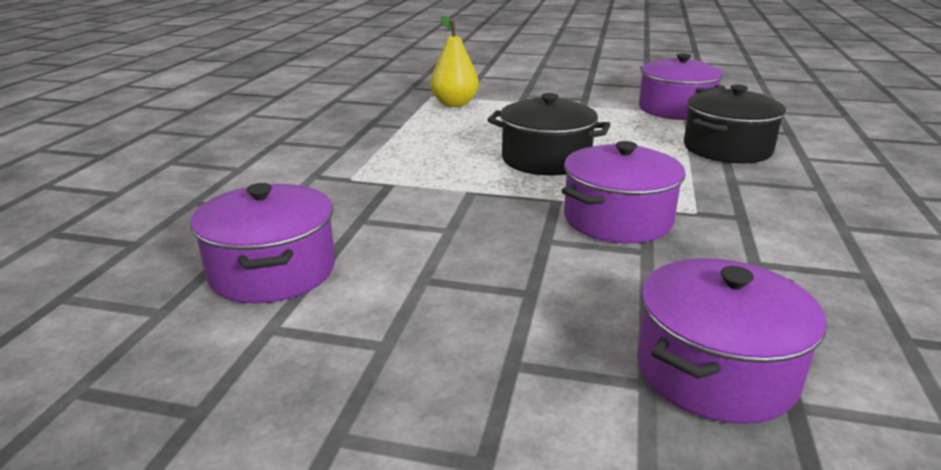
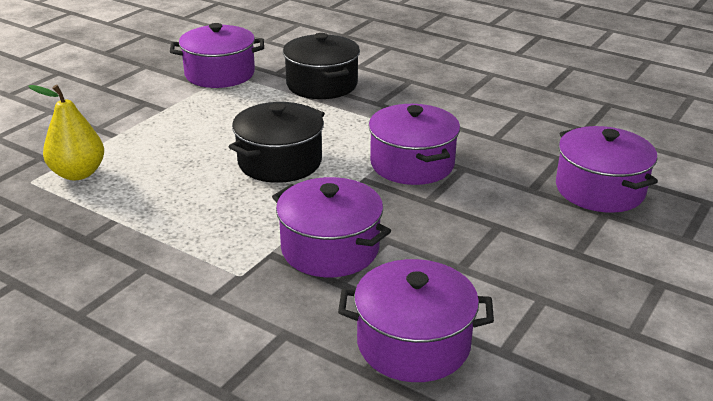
camera: 70 degrees left, 5 degrees up
(413, 206) = (330, 249): none -> purple pot

